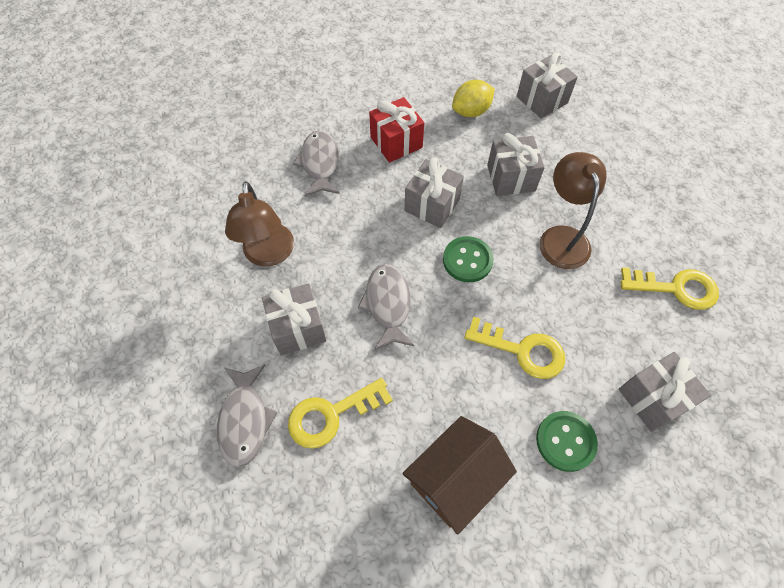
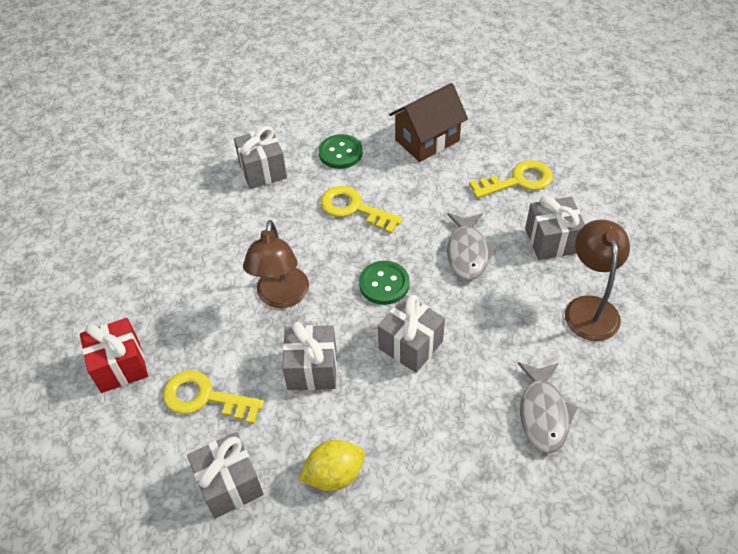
camera: 170 degrees left, 10 degrees down
(245, 420) = (587, 183): grey fish -> none
(396, 142) = (443, 434): red gift -> red gift (120, 366)
(676, 288) = (196, 242): yellow key -> yellow key (204, 397)

